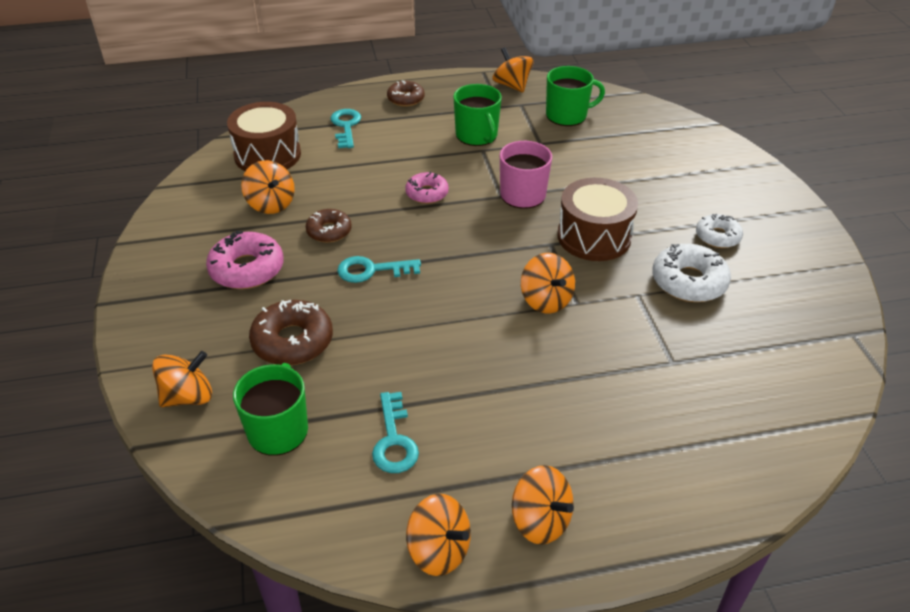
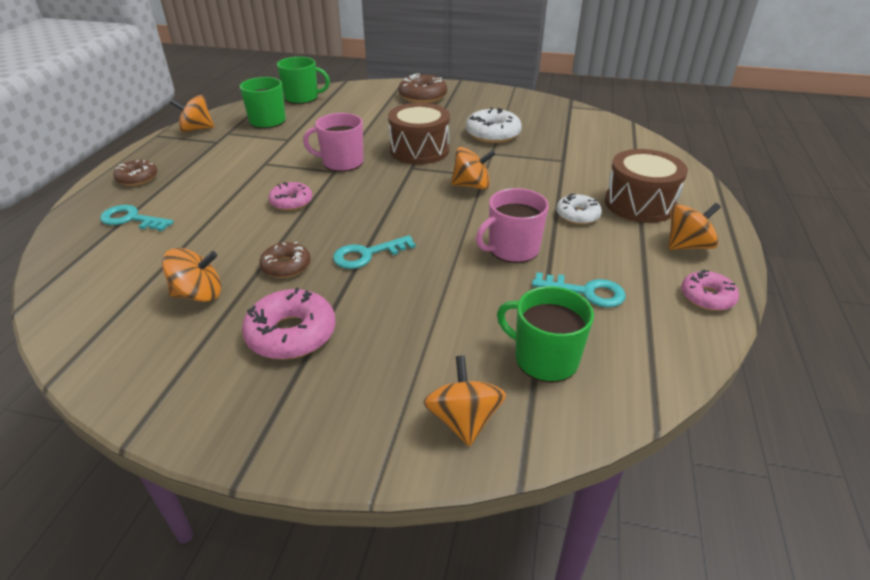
camera: 65 degrees left, 5 degrees down
(267, 155) = (108, 279): brown drum -> brown drum (639, 204)
(292, 341) = (428, 324): brown donut -> brown donut (422, 96)
(372, 270) = (367, 254): turquoise key -> turquoise key turned 45 degrees clockwise
(439, 365) = (512, 249): none -> pink mug
(439, 550) = (707, 297): orange spinning top -> pink donut
(477, 135) = (242, 160): green mug -> green mug (302, 98)
(717, 236) = (458, 114): white donut -> white donut (577, 215)

